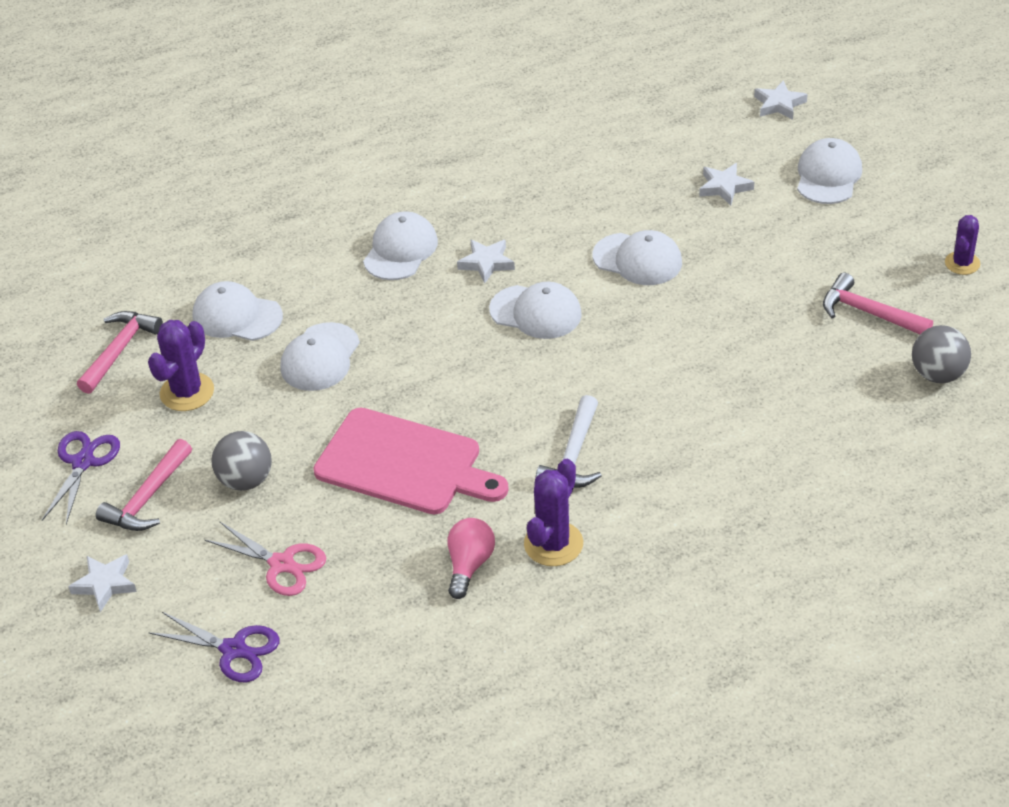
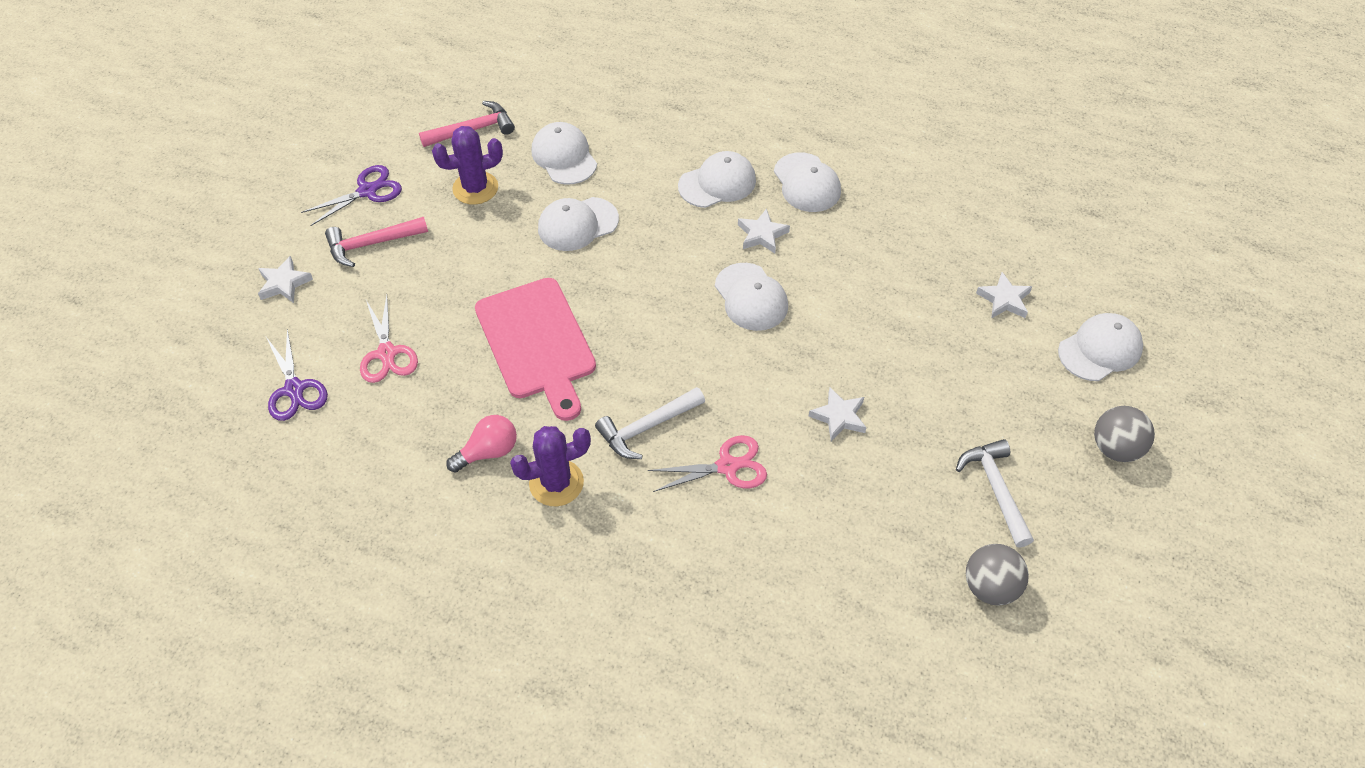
camera: 40 degrees right, 10 degrees up
(245, 480) = (435, 277): grey ball -> grey ball (1115, 448)
(637, 259) = (870, 310): white cap -> white cap (807, 183)
(668, 436) = (727, 466): none -> pink scissors
(779, 104) = (1130, 261): white star -> white star (839, 417)
(869, 313) = (996, 489): pink hammer -> white hammer
(962, 263) = (1126, 508): purple cactus -> none

